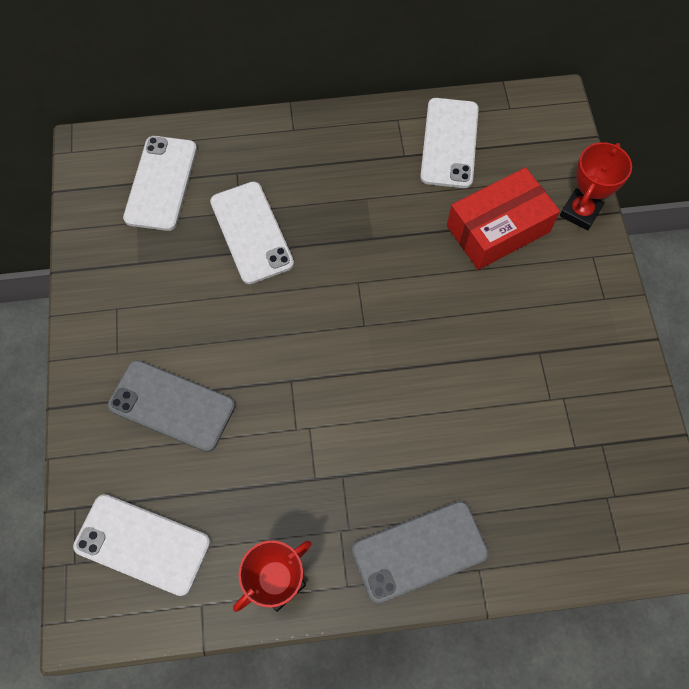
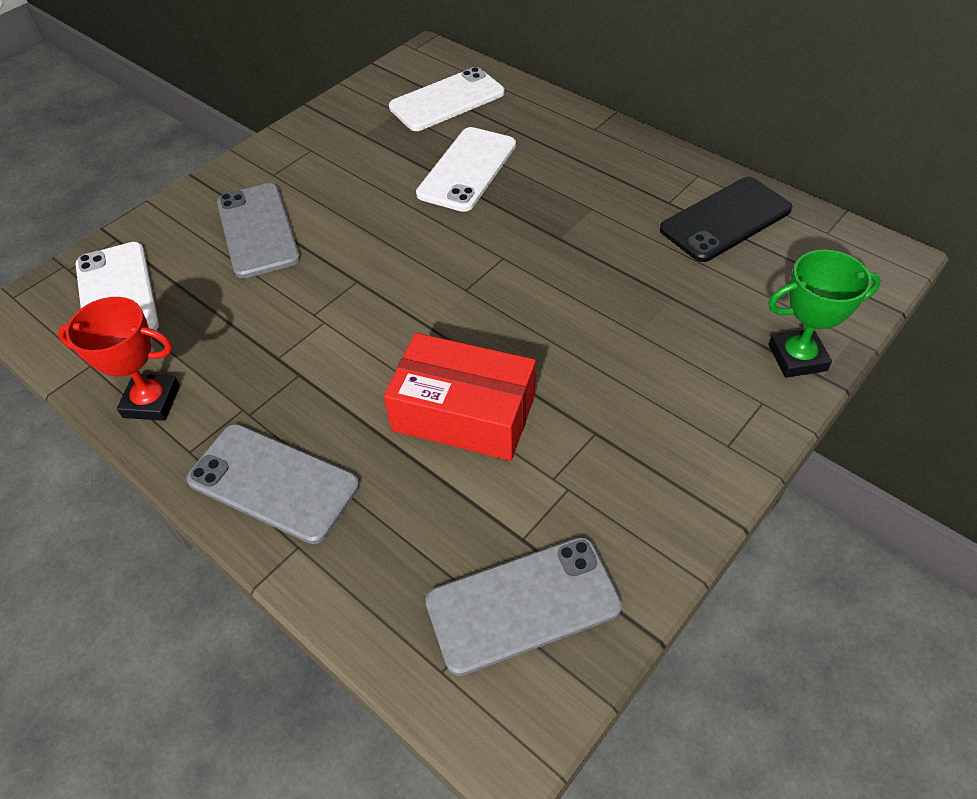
camera: 50 degrees right, 15 degrees down
(449, 143) = (725, 219): white phone -> black phone
(498, 229) = (686, 310): red box -> red box (464, 413)
(580, 212) = (797, 357): red trophy -> green trophy
(615, 480) = (523, 604): none -> grey phone

